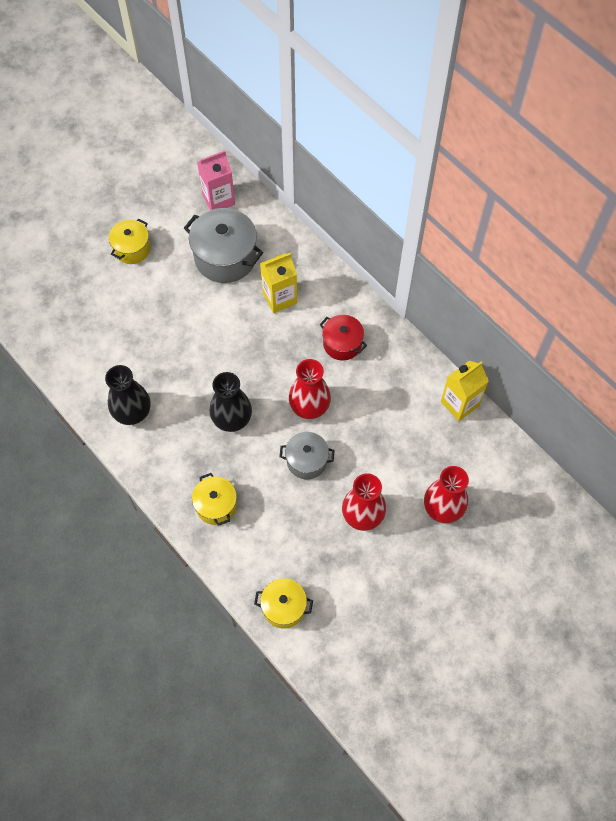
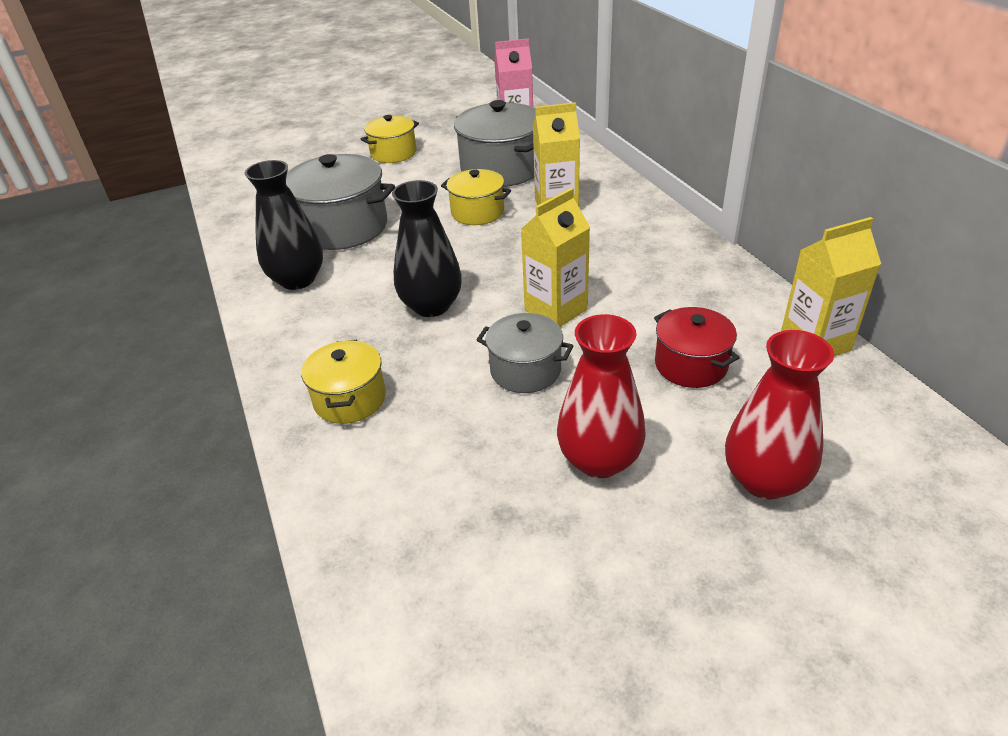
camera: 20 degrees right, 25 degrees down
(136, 350) = (343, 227): none -> grey pot
(284, 607) = (386, 578): yellow pot -> yellow pot (477, 212)
(309, 406) = (556, 310): red vase -> yellow carton
(342, 344) = (630, 255): red pot -> red pot (691, 365)

